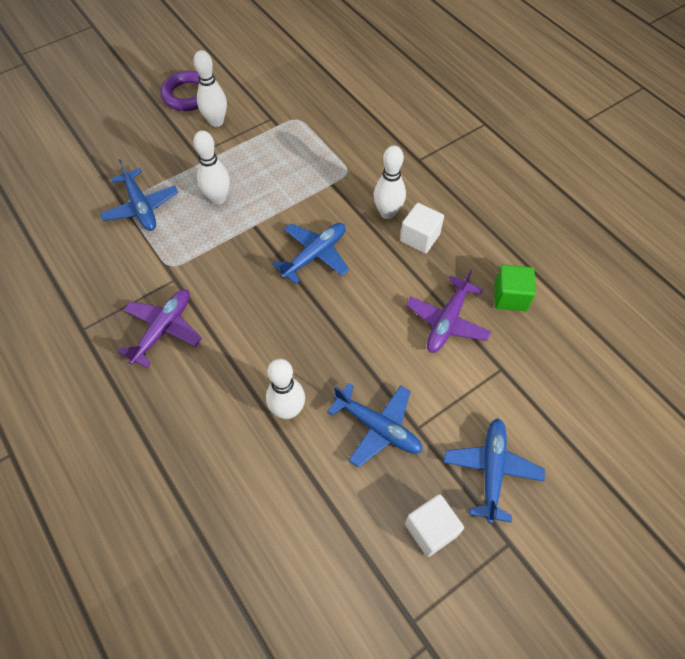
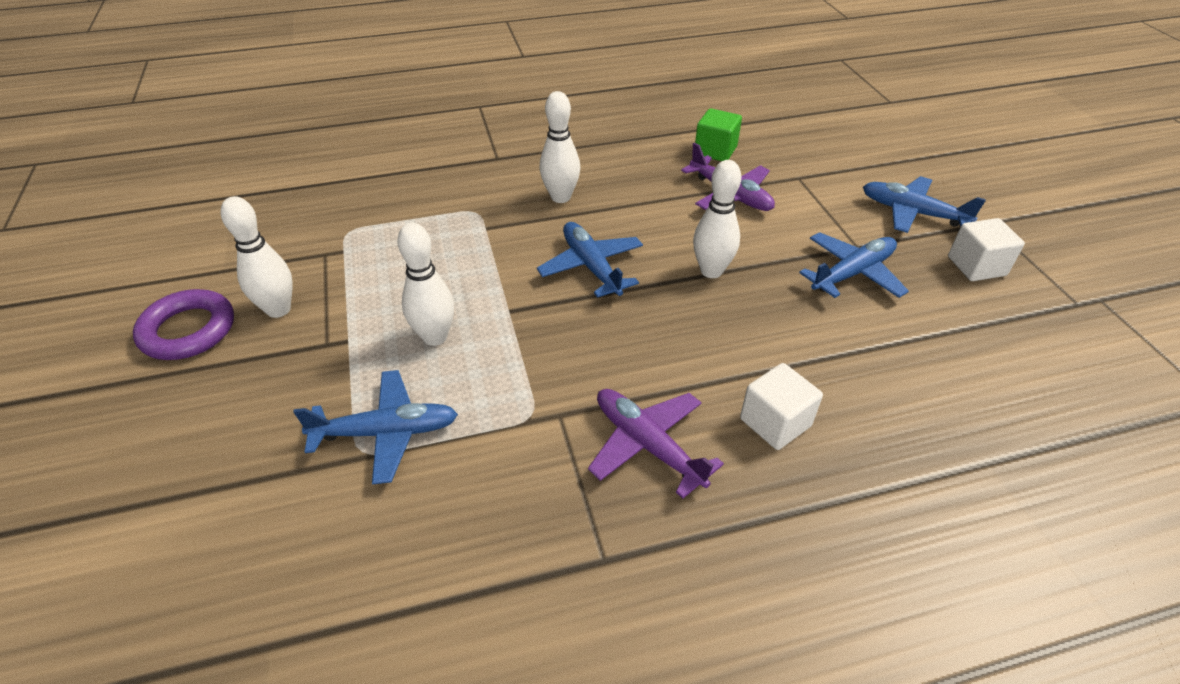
camera: 70 degrees left, 15 degrees down
(288, 410) = (816, 340): white bowling pin -> white bowling pin (711, 271)
(420, 237) = (610, 184): white cube -> white cube (775, 422)

